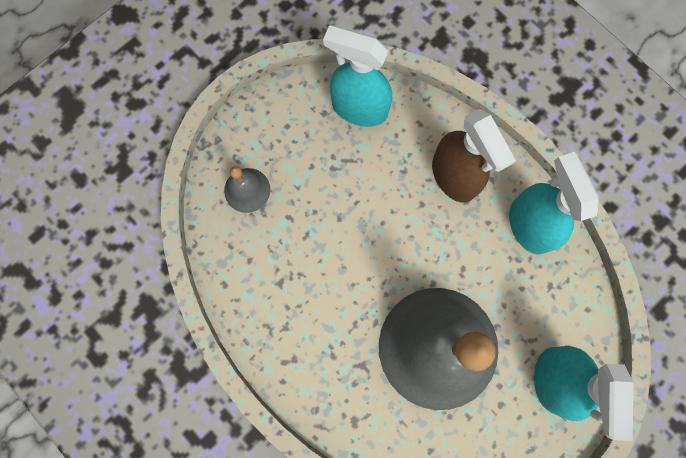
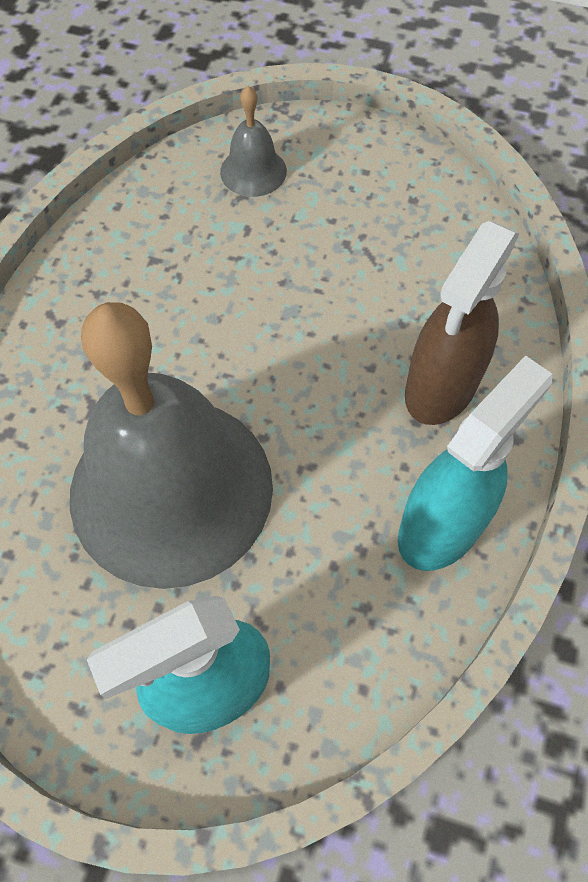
camera: 60 degrees right, 15 degrees down
(359, 108) = (450, 231): turquoise spray bottle -> none

